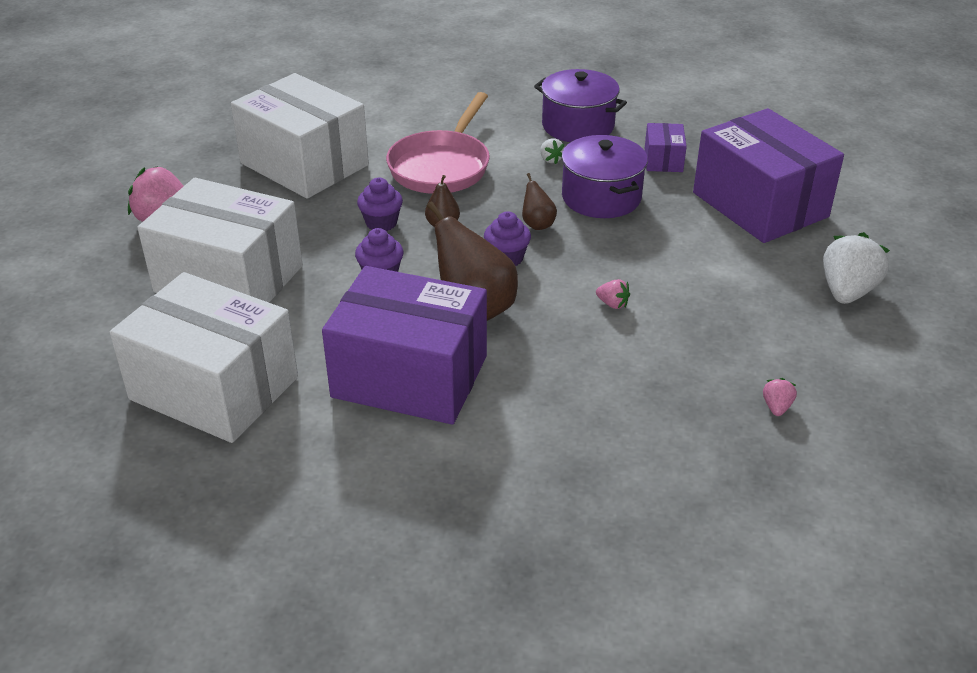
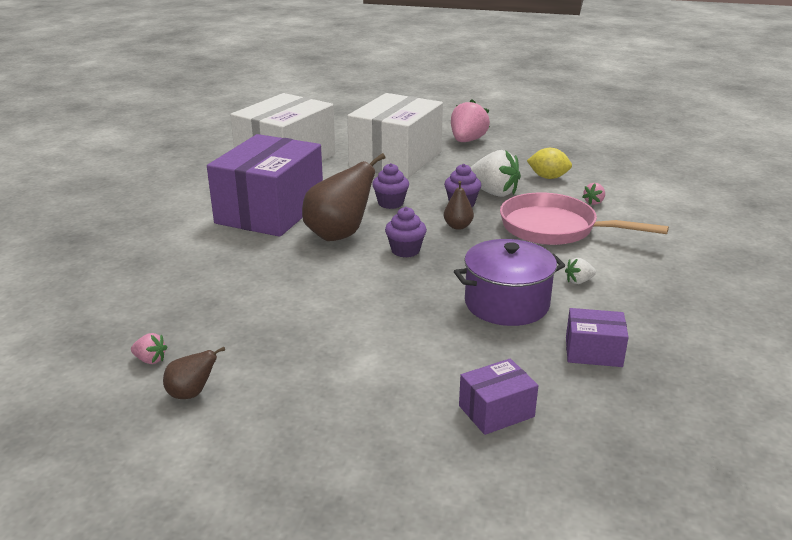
camera: 95 degrees right, 10 degrees down
(304, 164) = (548, 177): white box -> yellow lemon
(537, 224) = (457, 267): brown pear -> brown pear (191, 393)
(578, 126) = (659, 302): purple pot -> none
(612, 304) = (327, 293): pink strawberry -> pink strawberry (594, 202)
(759, 205) = (496, 411): purple box -> purple box, size x0.44
(847, 292) = (303, 446): white strawberry -> white strawberry (493, 193)

